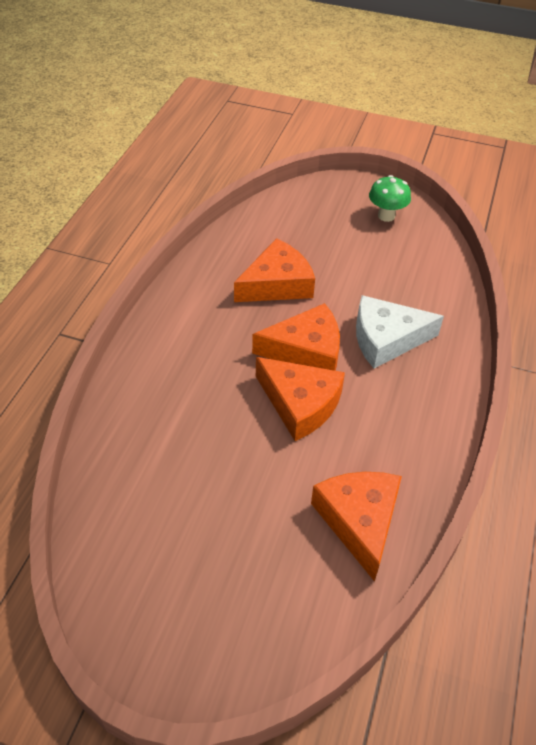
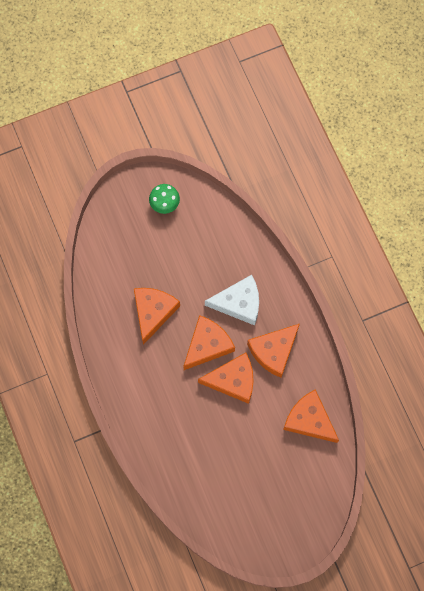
camera: 40 degrees left, 25 degrees up
(384, 412) = (273, 351): none -> orange cheese
(386, 339) = (239, 303): white cheese -> white cheese turned 135 degrees counterclockwise

